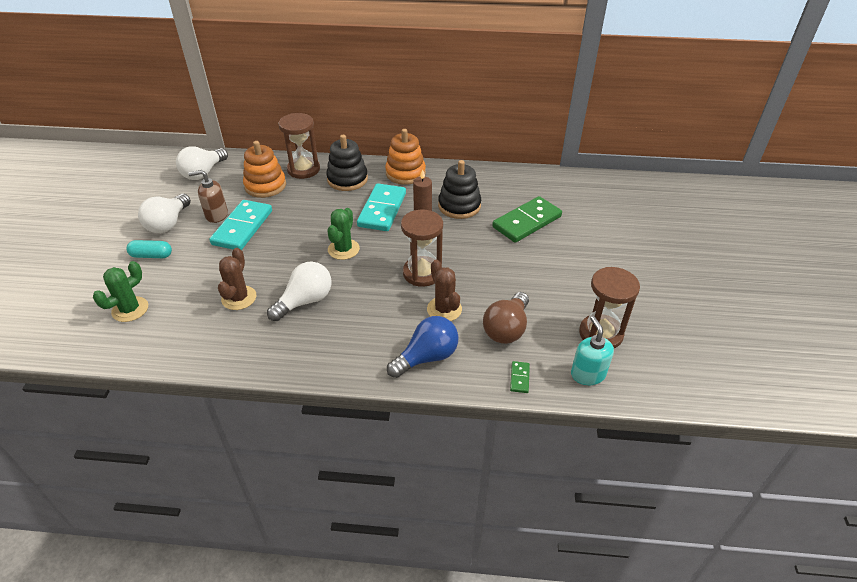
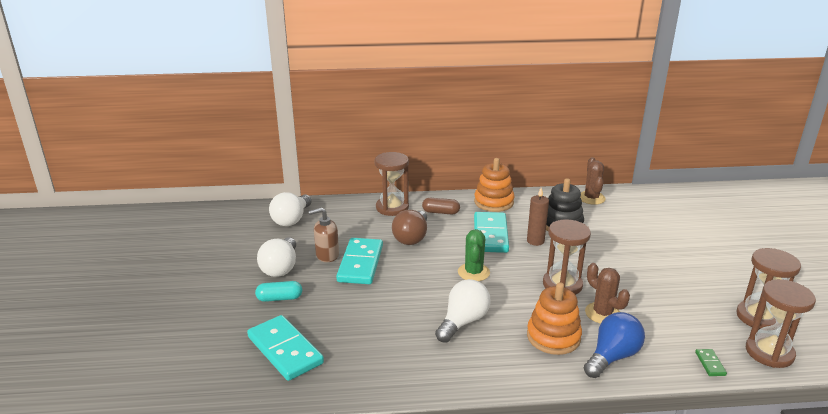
camera: 10 degrees left, 15 degrees down
(130, 309) = (285, 350): green cactus -> turquoise domino
(239, 298) = (394, 326): brown cactus -> brown cactus (591, 198)
(265, 186) = (362, 225): orange stacking toy -> orange stacking toy (553, 337)
(347, 179) = (440, 212): black stacking toy -> brown capsule
(506, 329) = (671, 323): brown light bulb -> brown light bulb (412, 237)
(527, 222) = (632, 232): green domino -> none
(588, 374) = (769, 352): turquoise soap dispenser -> brown hourglass

